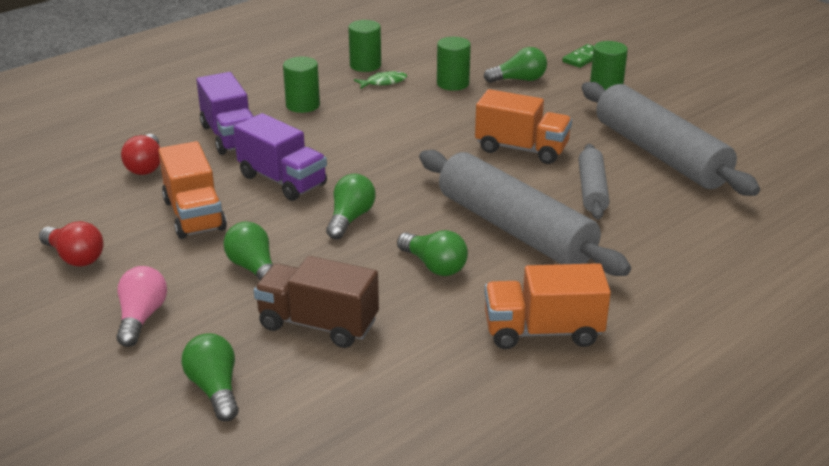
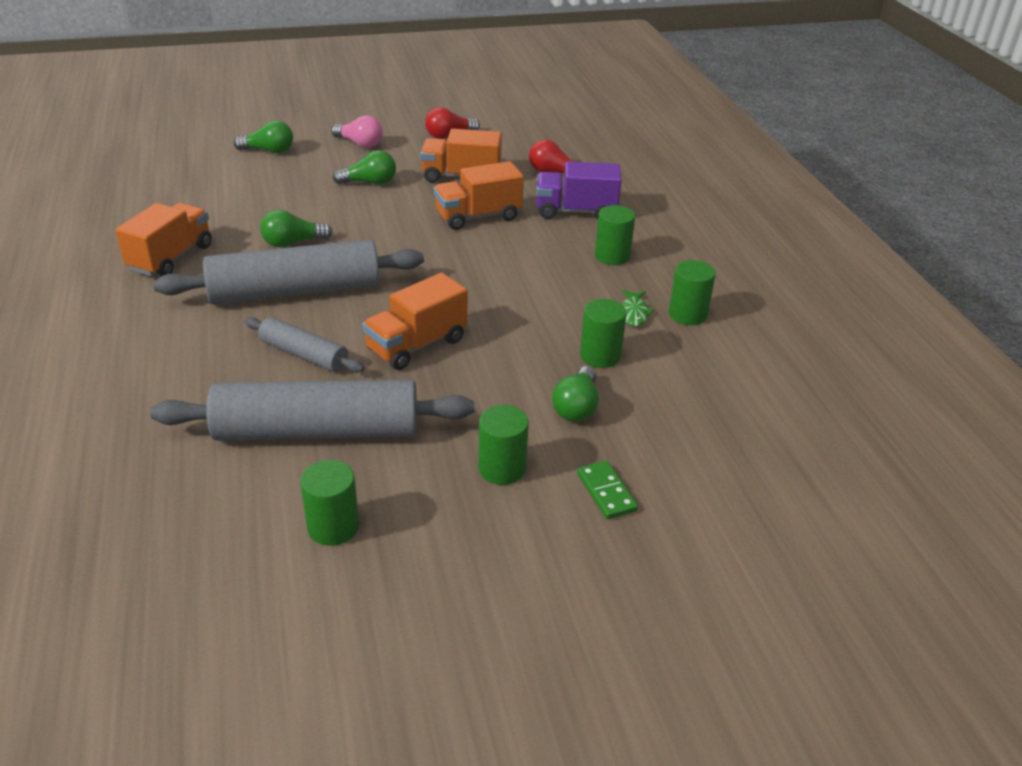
camera: 115 degrees right, 5 degrees up
(282, 180) = (478, 216): purple truck -> orange truck
(318, 324) = (285, 189): brown truck -> none
(350, 218) = (392, 228): green light bulb -> none
(722, 121) = (333, 527): none -> green cylinder

